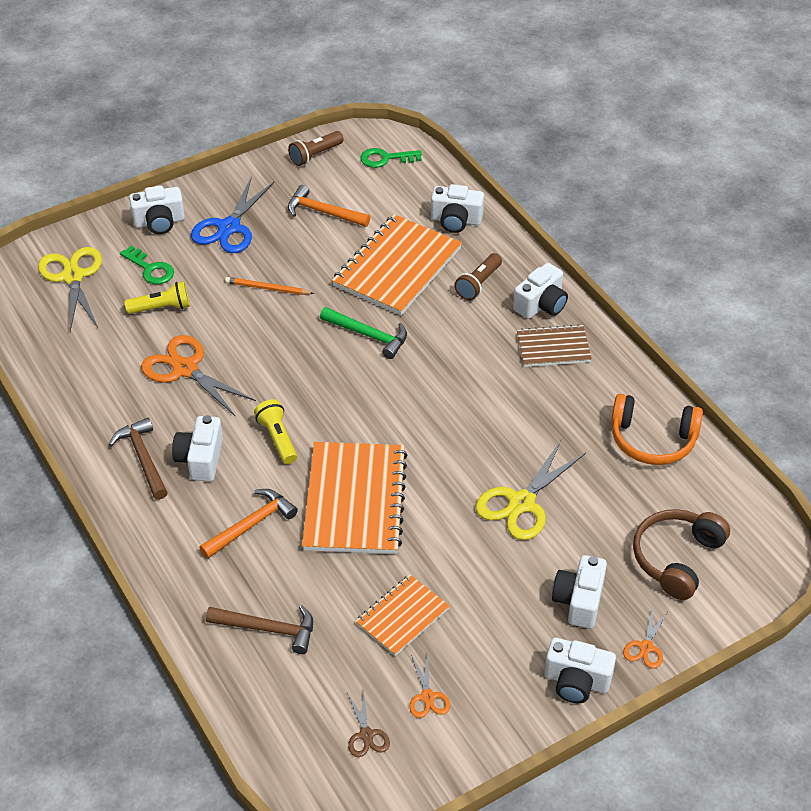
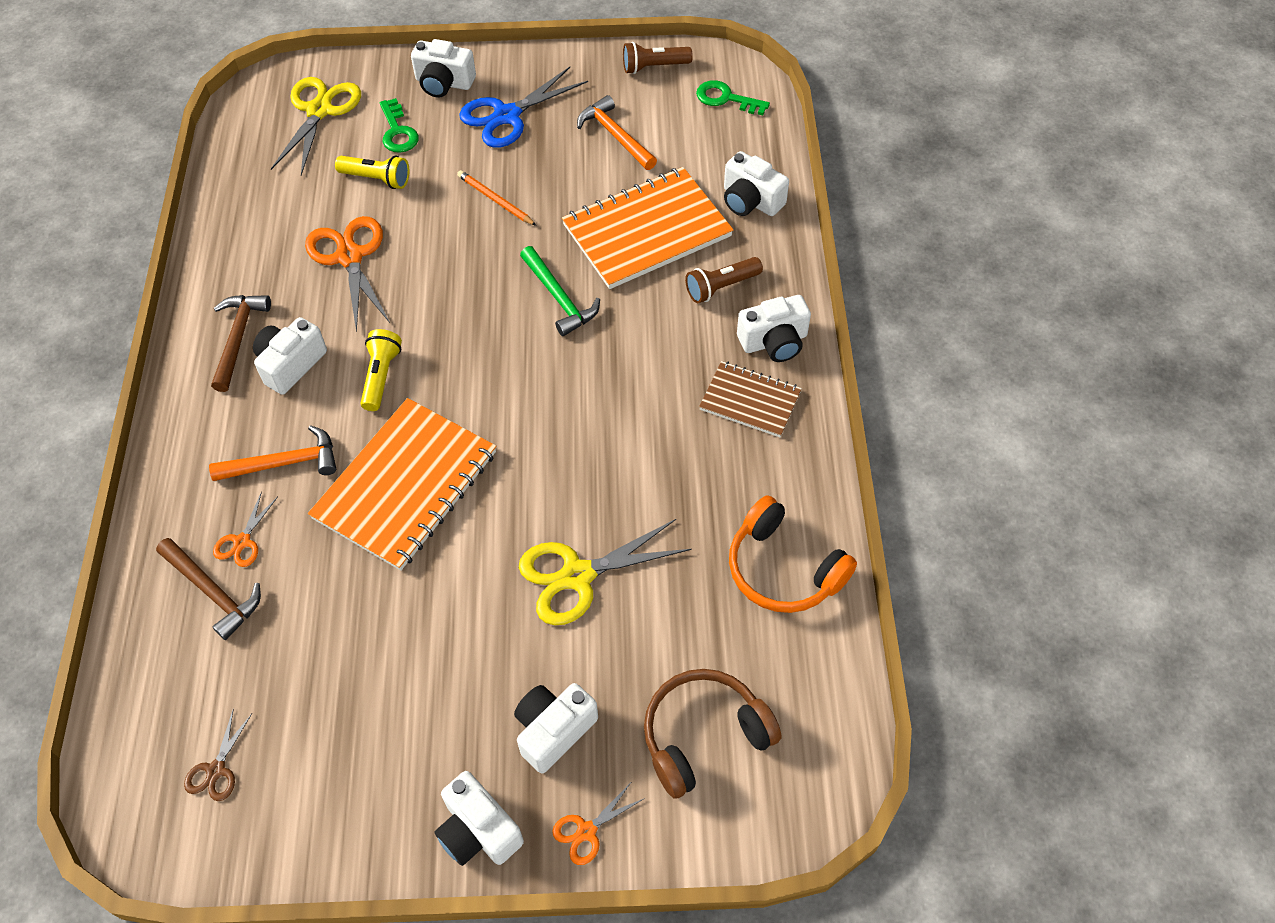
camera: 30 degrees right, 10 degrees up
(402, 616) = (353, 648): orange notebook -> none
(427, 697) = (309, 760): orange scissors -> orange scissors (242, 541)

